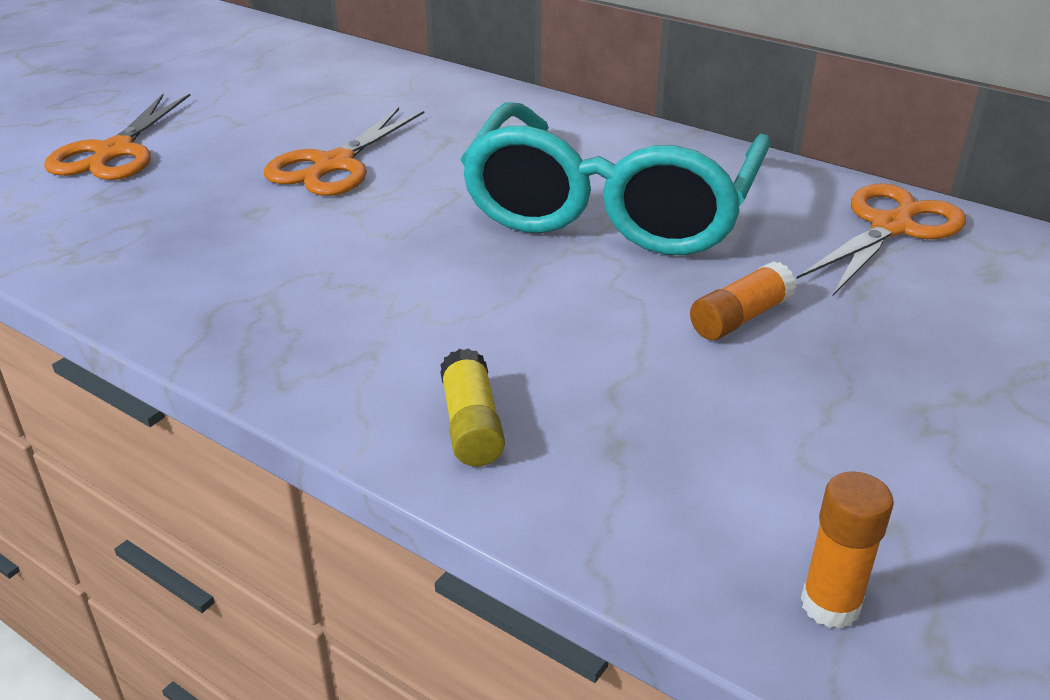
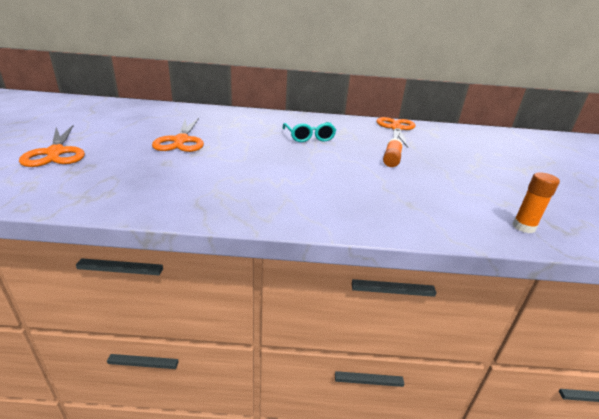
camera: 35 degrees left, 5 degrees down
(471, 425) = (357, 212): yellow glue stick -> none
(612, 208) = (309, 137): turquoise glasses -> turquoise glasses, size x0.43

